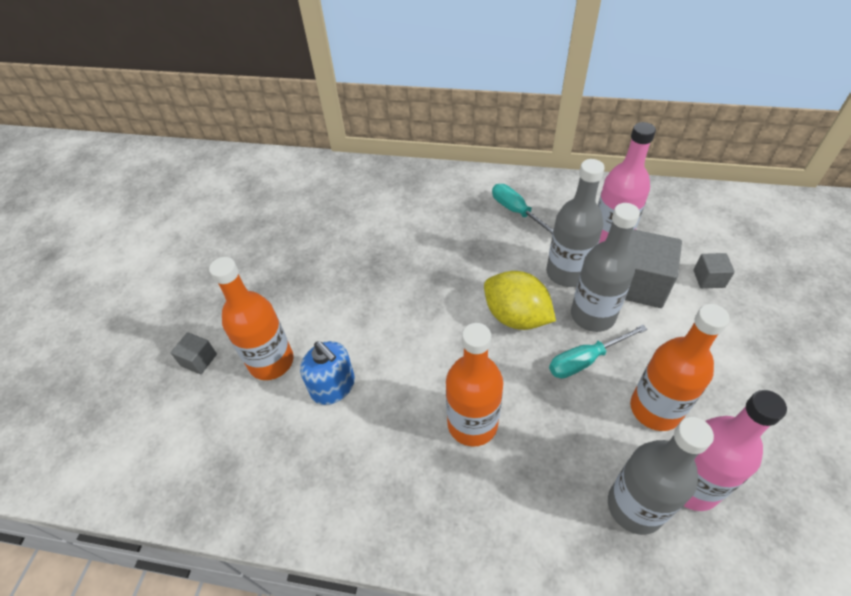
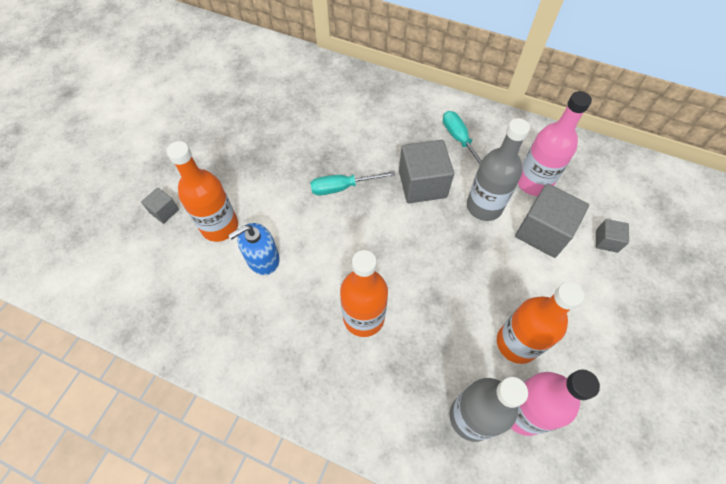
camera: 10 degrees right, 10 degrees up
(333, 386) = (263, 259): blue soap dispenser -> blue soap dispenser turned 90 degrees clockwise
(492, 264) = (422, 184): none -> grey cube
(516, 316) = (428, 235): yellow lemon -> none
(585, 360) = (473, 287): turquoise screwdriver -> turquoise screwdriver (342, 187)
(592, 315) = (493, 250): grey bottle -> none

